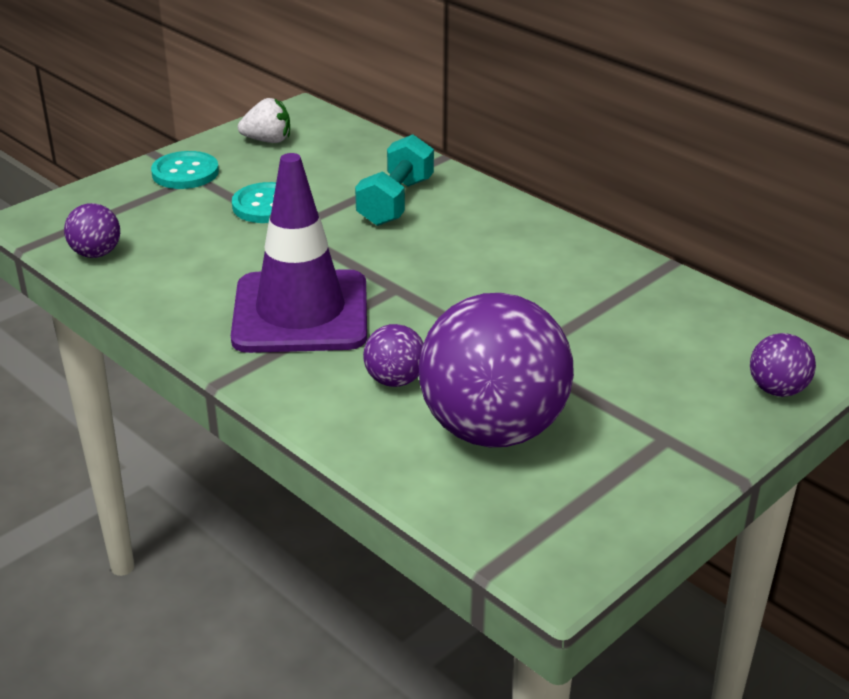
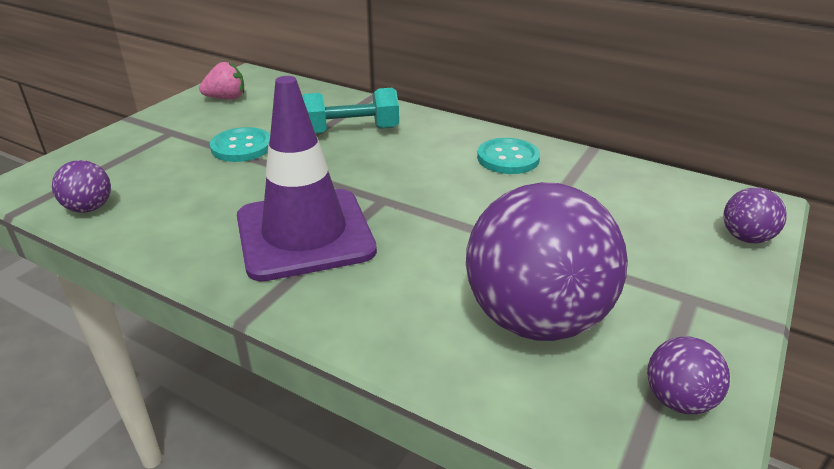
camera: 15 degrees left, 0 degrees up
(185, 173) = (161, 130): turquoise button -> turquoise button (508, 158)
(268, 140) = (226, 98): white strawberry -> pink strawberry
(395, 380) = (420, 285): purple ball -> purple ball (678, 400)
(396, 202) = (351, 131): turquoise dumbbell -> turquoise dumbbell turned 75 degrees clockwise

